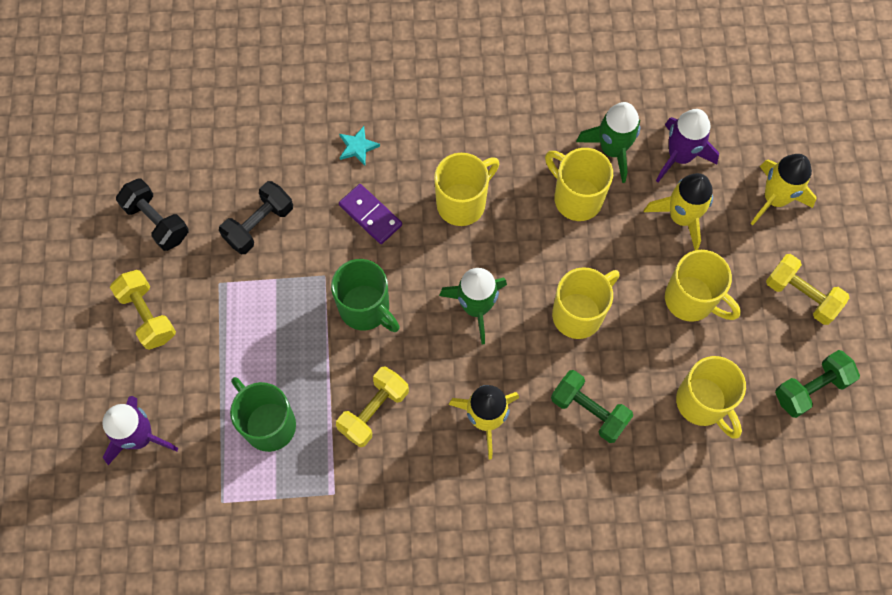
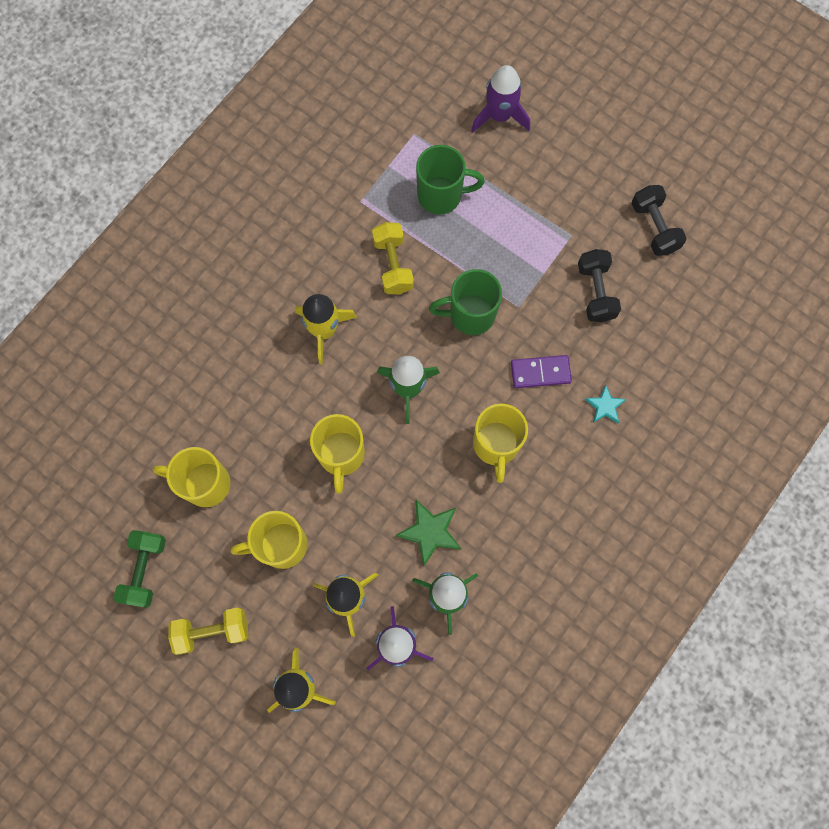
camera: 130 degrees right, 5 degrees up
(147, 315) = (584, 175): yellow dumbbell -> none
(157, 221) = (654, 227): black dumbbell -> black dumbbell turned 75 degrees clockwise
(576, 198) = (430, 532): yellow mug -> green star
(589, 411) = (269, 402): green dumbbell -> none

